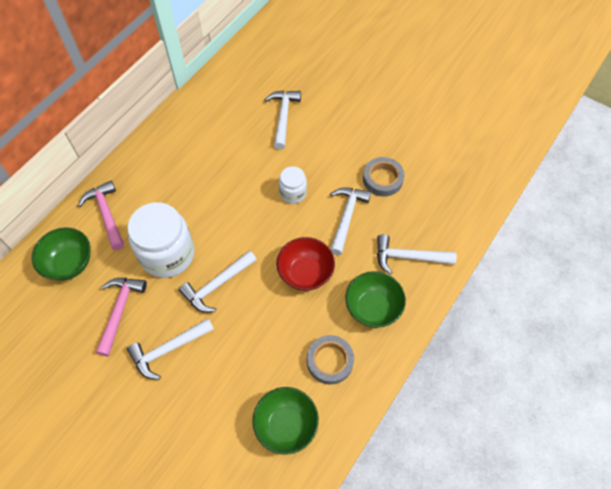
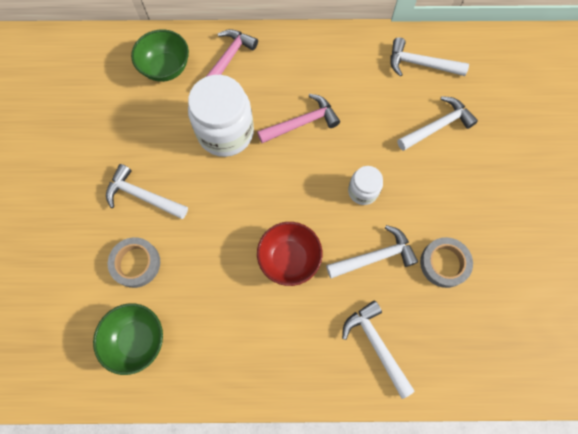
camera: 55 degrees right, 10 degrees up
(119, 311) = (151, 135): pink hammer -> pink hammer (301, 123)
(217, 285) = (225, 192): white hammer -> white hammer (420, 64)
(330, 361) = (219, 338): grey tape -> grey tape (136, 263)
(372, 308) = (297, 344): green bowl -> none

